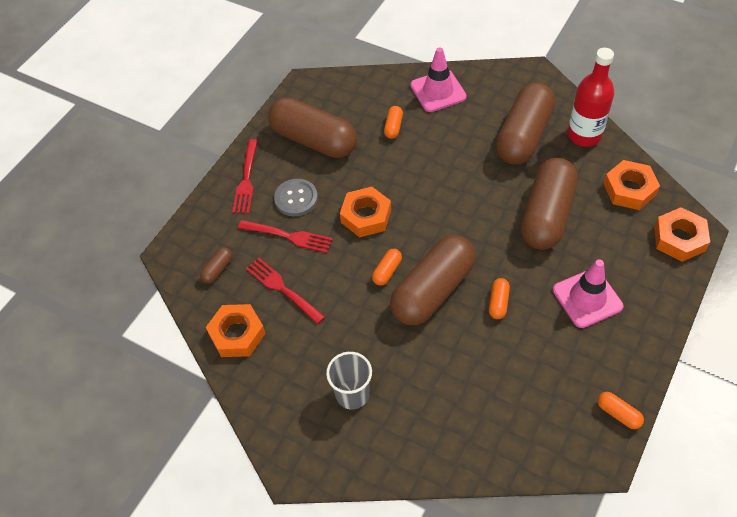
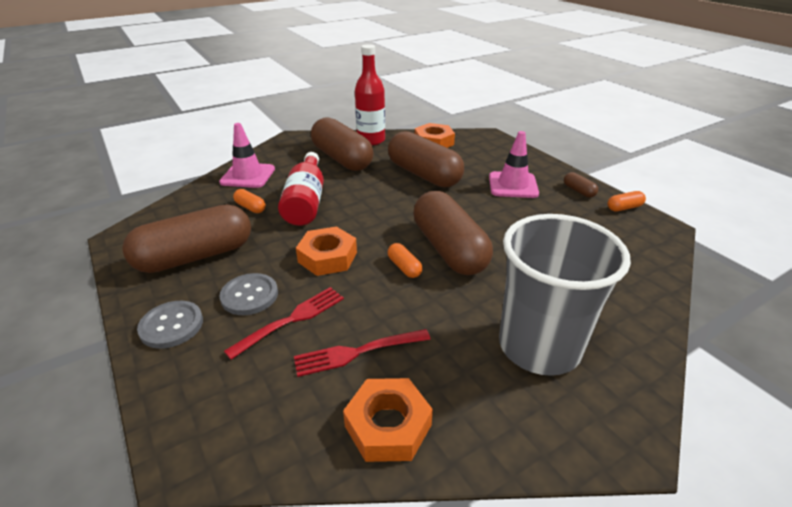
camera: 65 degrees left, 20 degrees down
(218, 269) = (269, 407): brown capsule -> brown capsule (578, 191)
(246, 179) = (171, 326): red fork -> grey button
(352, 394) = (539, 346): grey cup -> grey cup, size x1.92
(429, 156) = (306, 201): none -> red bottle
(498, 302) = (488, 221): orange capsule -> none
(679, 238) = (489, 141): orange nut -> none

